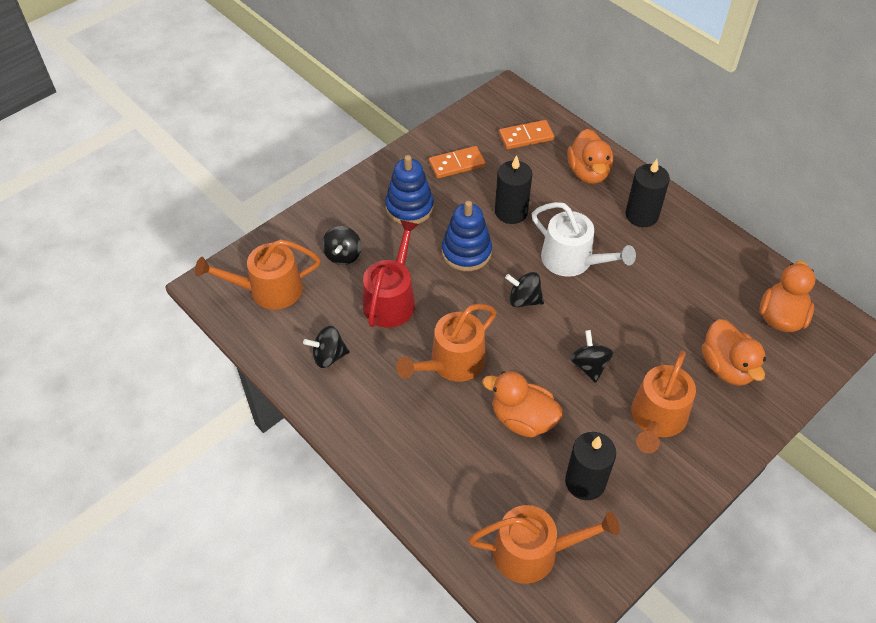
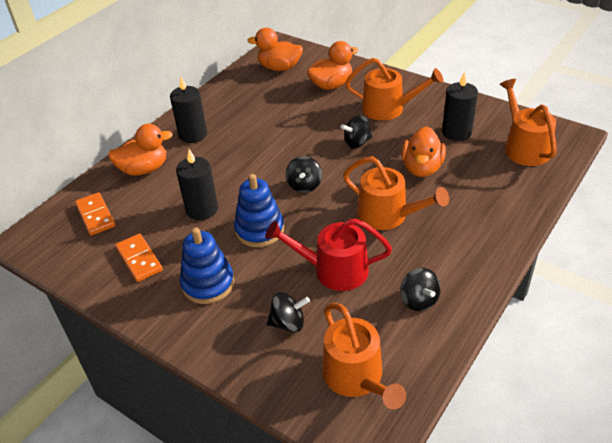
camera: 100 degrees left, 10 degrees down
(572, 260) = (252, 165): white watering can -> none

